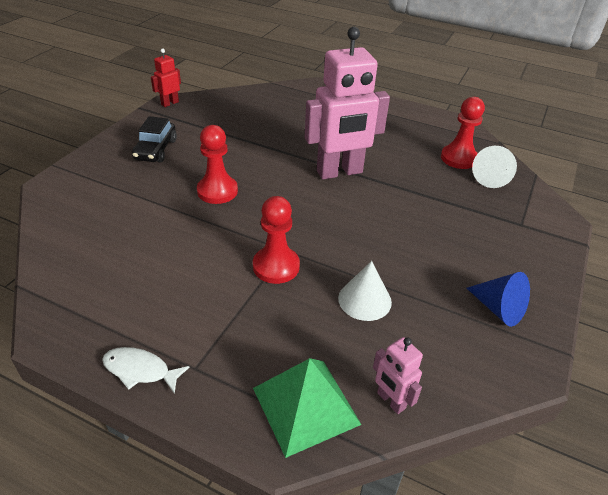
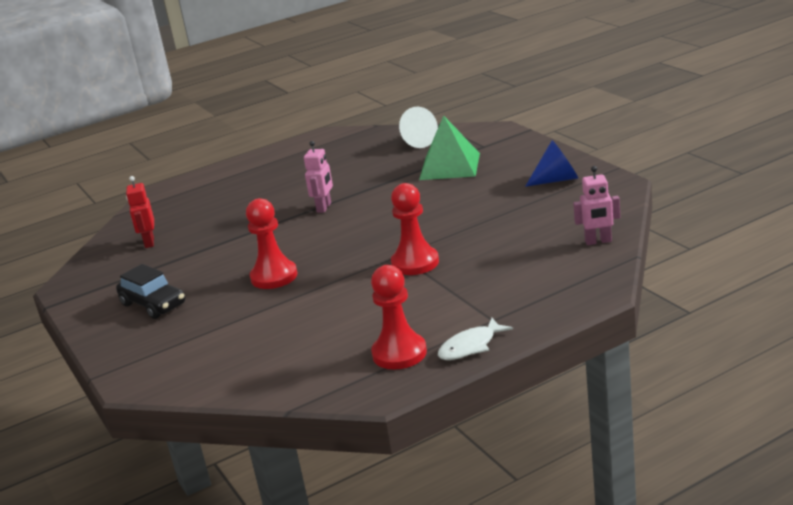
camera: 50 degrees left, 15 degrees down
(170, 103) = (68, 284): red robot -> red robot (149, 242)
(305, 405) = (573, 276): green pyramid -> green pyramid (449, 166)
(339, 172) = (324, 207): pink robot -> pink robot, size x0.45
(364, 300) = (495, 230): white cone -> none
(458, 158) = (374, 148): red pawn -> red pawn (399, 353)

